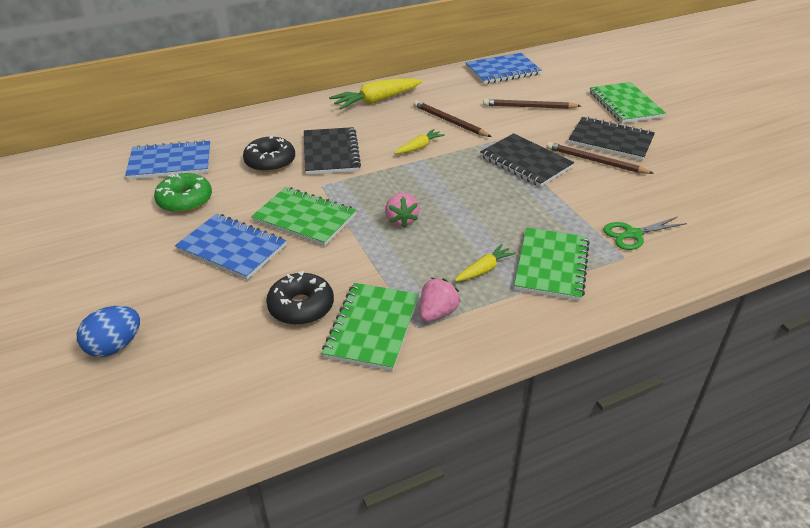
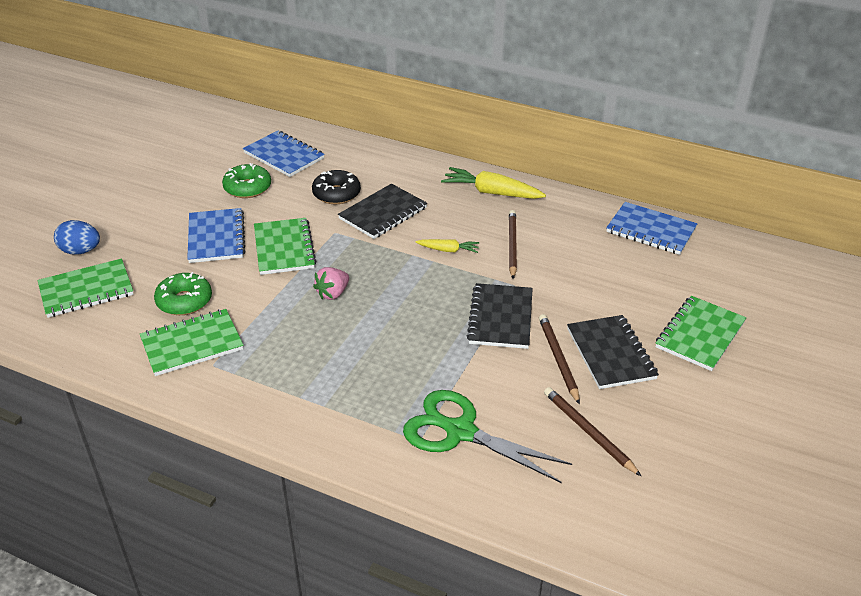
camera: 50 degrees right, 0 degrees up
(301, 307) = (184, 301): black donut -> green donut
(437, 313) = (237, 367): pink strawberry -> none
(484, 269) = (314, 366): yellow carrot -> none
(529, 107) = (603, 277): brown pencil -> brown pencil (588, 432)
(551, 266) = (358, 401): green notebook -> green notebook (86, 290)
(632, 234) = (459, 431): green scissors -> green scissors, size x1.75

